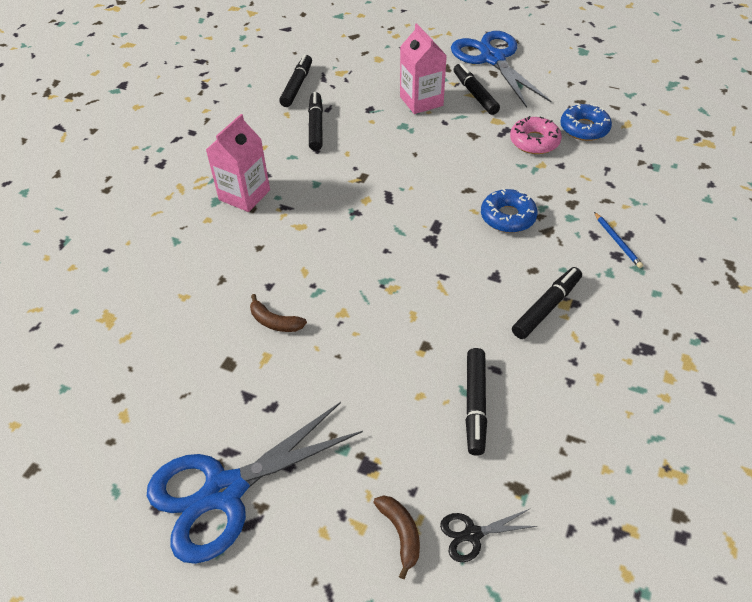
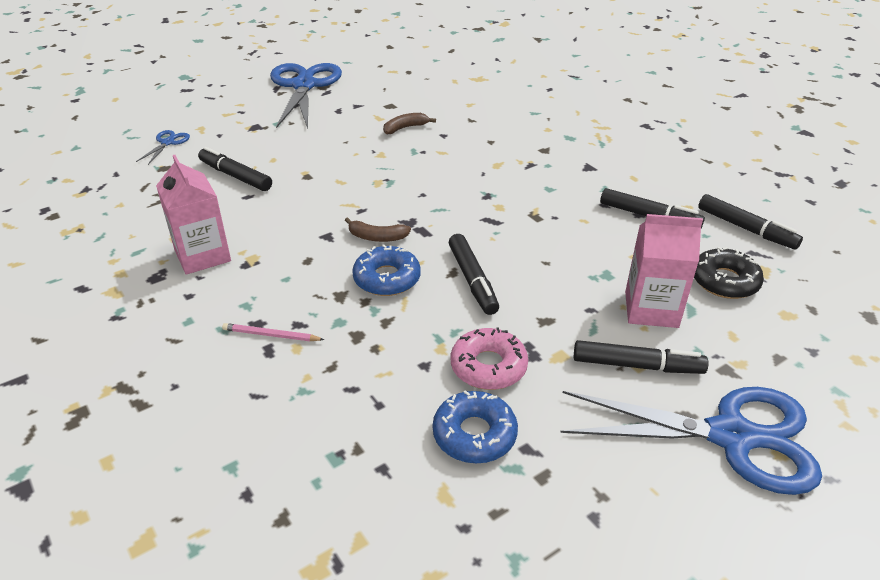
camera: 120 degrees right, 10 degrees down
(244, 195) = (565, 151): pink carton -> pink carton (202, 255)
(366, 83) = (724, 281): none -> black donut
(401, 533) = (204, 123): brown banana -> brown banana (377, 237)
(472, 534) = (167, 142): black scissors -> blue scissors
(546, 307) = (262, 246): black marker -> black marker (472, 280)
(617, 241) = (271, 335): blue pencil -> pink pencil

